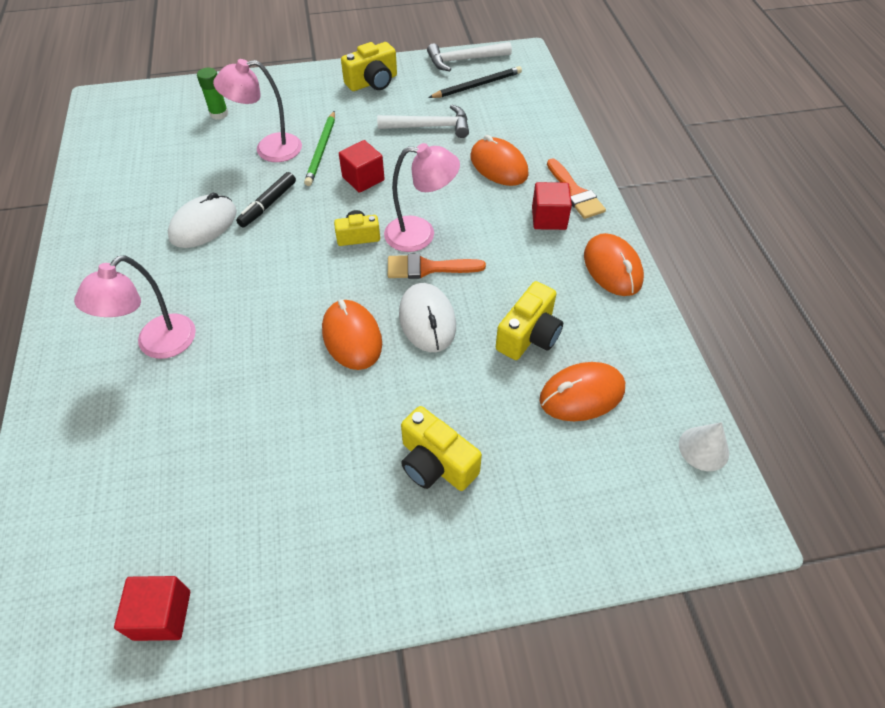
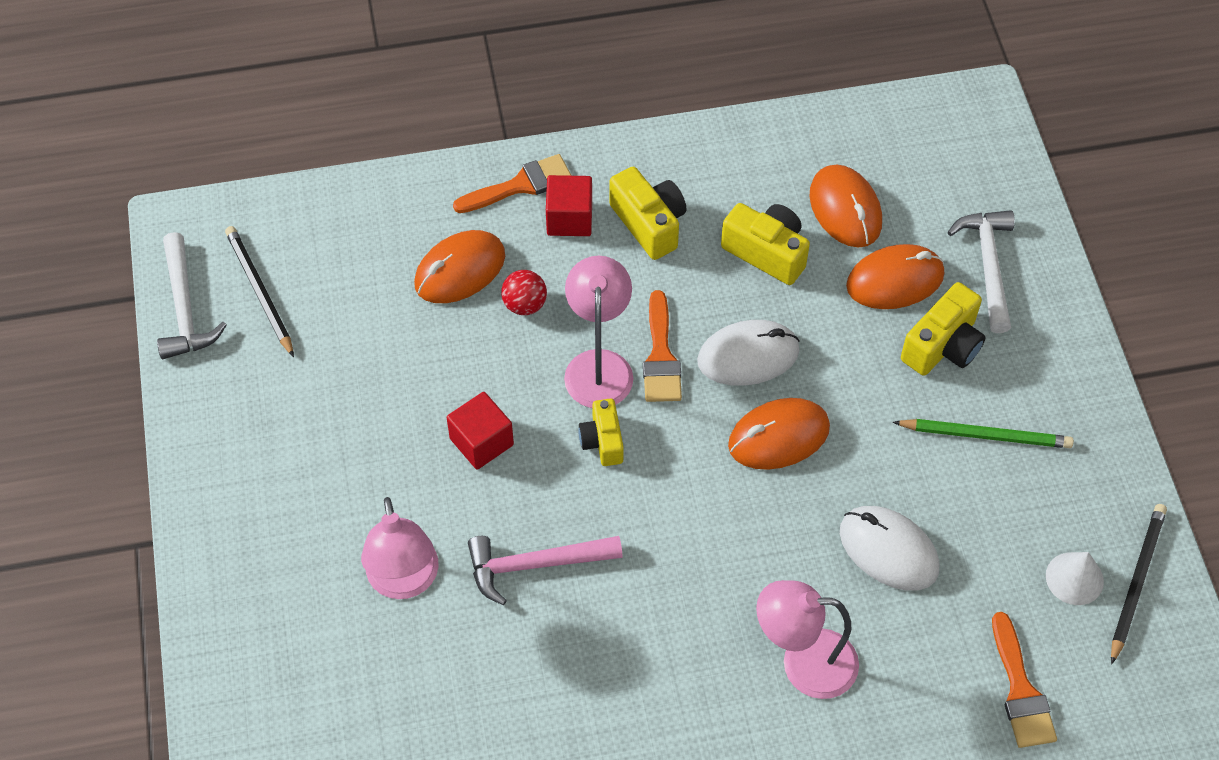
camera: 90 degrees left, 5 degrees up
(87, 496) = (1020, 690): none -> orange brush
(157, 345) = (803, 663): pink lamp -> pink lamp turned 150 degrees clockwise
(162, 615) = (1136, 582): red cube -> black pencil
(203, 225) = (578, 648): white mouse -> white mouse (888, 550)
(219, 114) = (302, 675): green glue stick -> none
(268, 205) = (535, 565): black marker -> pink hammer
(321, 150) = (411, 504): green pencil -> green pencil (985, 435)
(373, 82) = (234, 442): yellow camera -> yellow camera (649, 223)
(429, 127) = (362, 357): white hammer -> white hammer (988, 266)
(472, 196) = (525, 304): none -> red ball
(612, 268) = (657, 160): orange mouse -> orange mouse (895, 280)
(703, 448) = (902, 115): white cone -> white cone (1074, 578)

